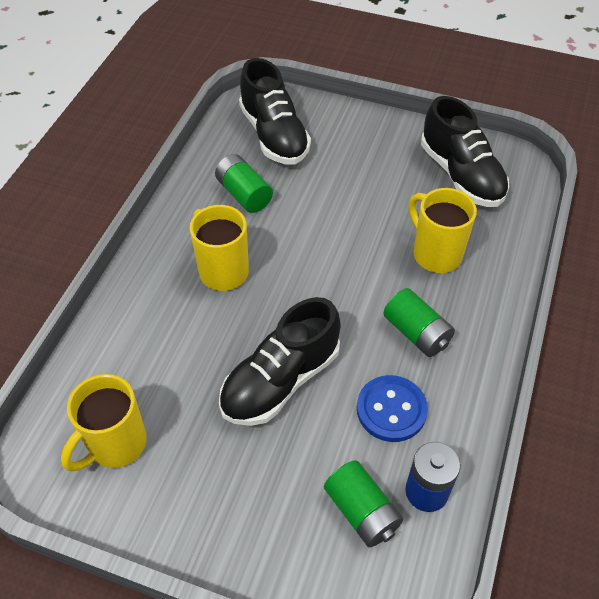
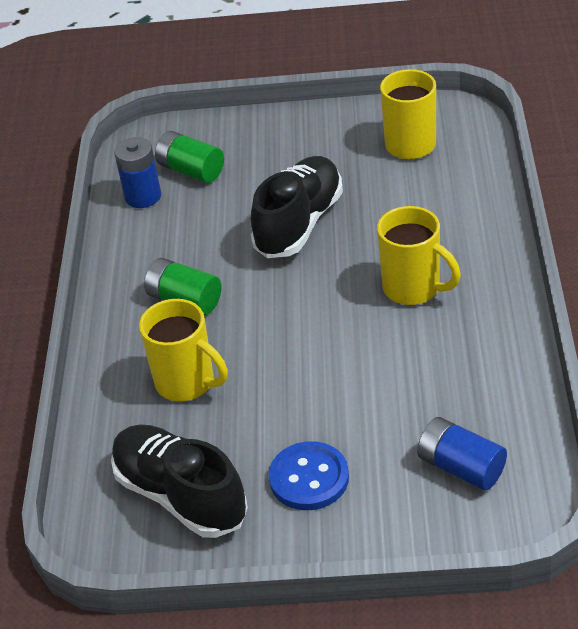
camera: 165 degrees right, 10 degrees down
(244, 194) = (446, 374): green battery -> none
(274, 135) = (461, 467): black shoe -> blue battery
(391, 410) = (189, 236): blue button -> blue button (309, 478)

